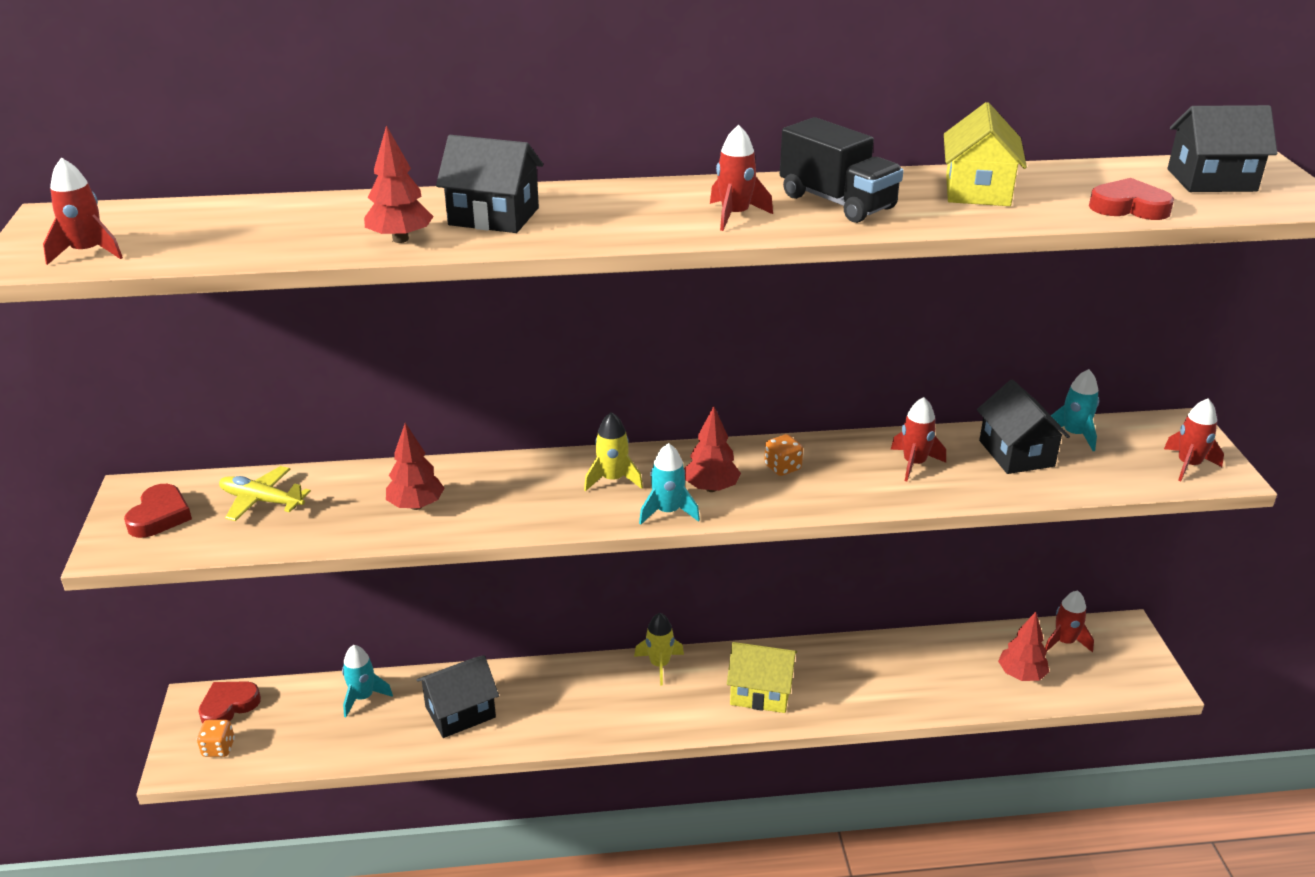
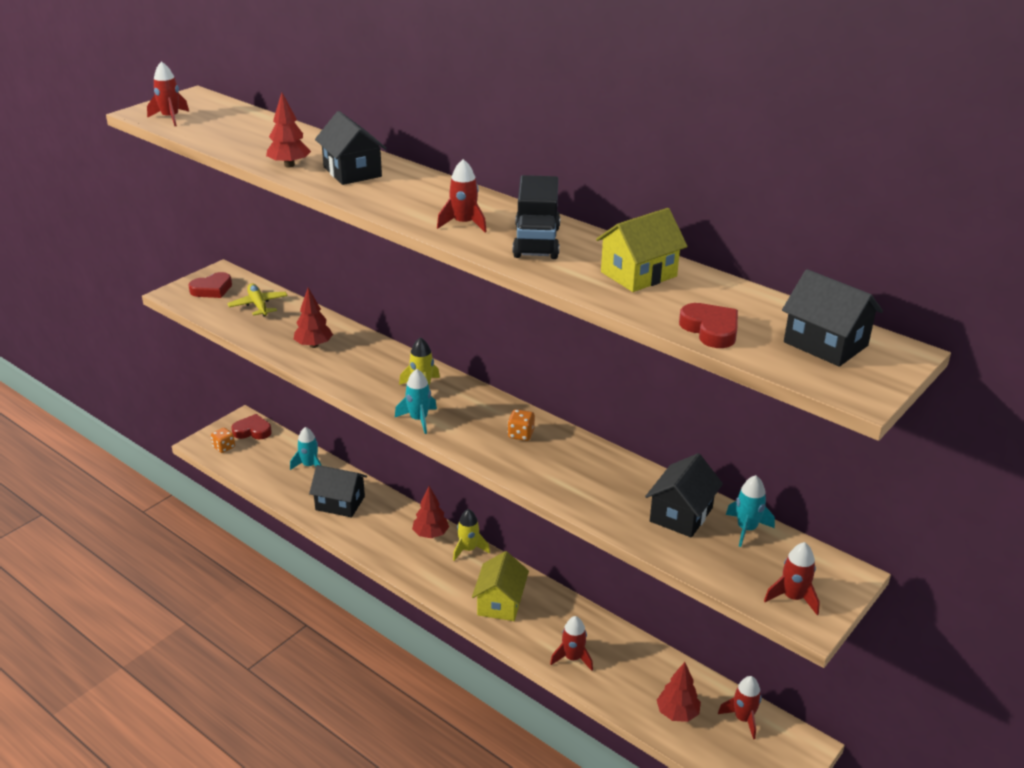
camera: 45 degrees right, 0 degrees up
(711, 488) = (462, 421): red tree -> red tree (430, 534)
(760, 692) = (500, 603): yellow house -> yellow house turned 45 degrees clockwise
(914, 463) = (602, 479): red rocket -> red rocket (572, 658)

